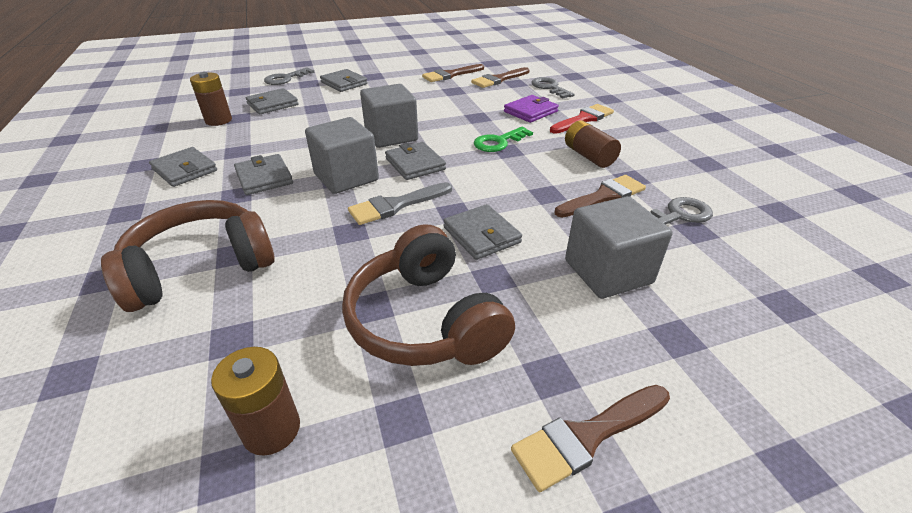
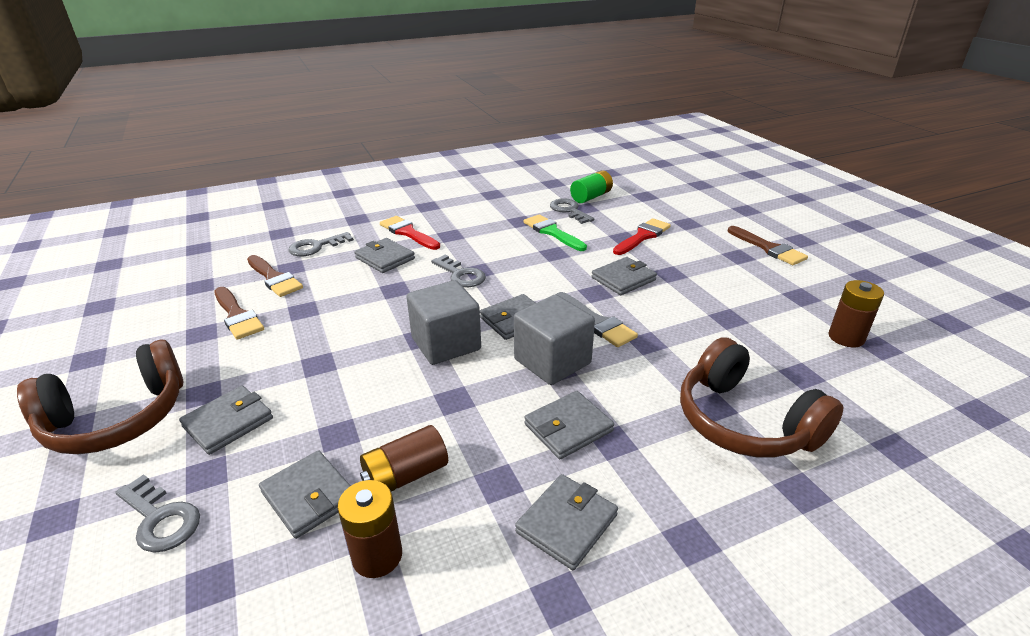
camera: 95 degrees left, 5 degrees down
(425, 320) = (727, 295): brown headphones -> brown headphones (117, 418)
(499, 142) = (461, 275): green key -> grey key
(530, 111) = (385, 258): purple wallet -> grey wallet
(589, 156) = (486, 234): brown battery -> brown battery (406, 475)
(603, 196) = (552, 232): brown brush -> green brush
(608, 272) = (643, 236): grey cube -> red brush
(742, 240) = (591, 197): none -> green battery

